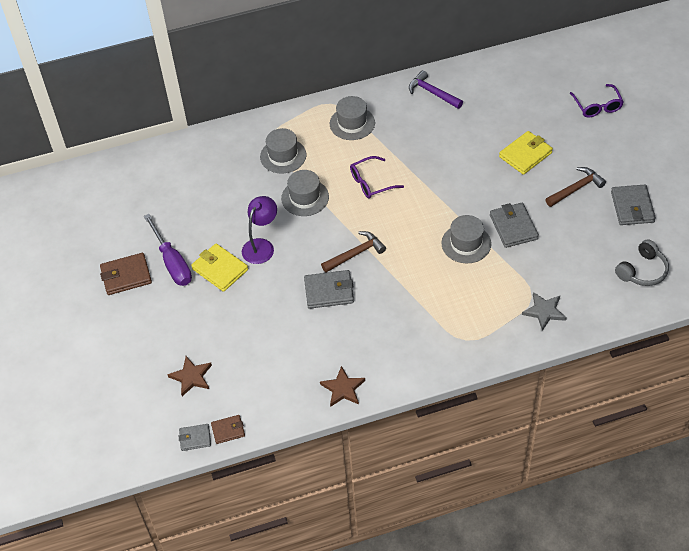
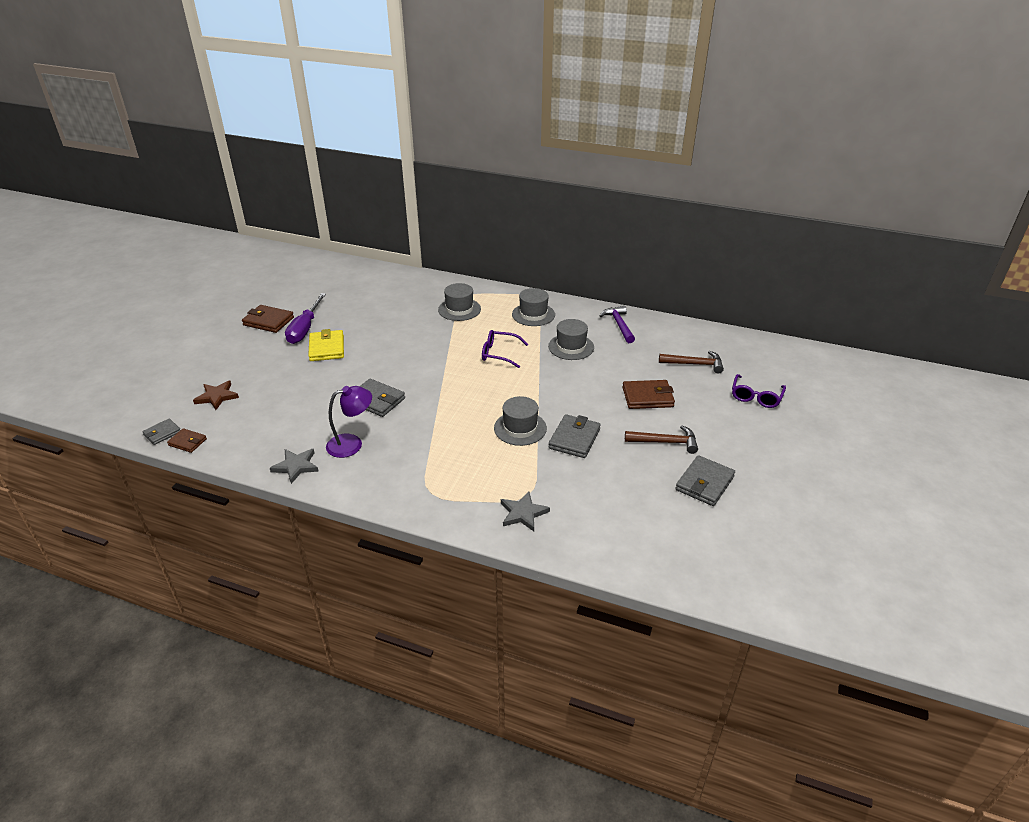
camera: 35 degrees right, 15 degrees down
(195, 438) = (162, 433): grey wallet -> grey wallet turned 75 degrees counterclockwise
(261, 246) = (372, 350): purple lamp -> purple lamp (352, 444)
(305, 197) = (440, 338): grey hat -> grey hat (571, 347)
(343, 389) = (296, 466): brown star -> grey star
(355, 254) = (427, 389): brown hammer -> brown hammer (694, 364)
(525, 155) = (647, 397): yellow wallet -> brown wallet
(642, 271) = (656, 537): grey headphones -> none

